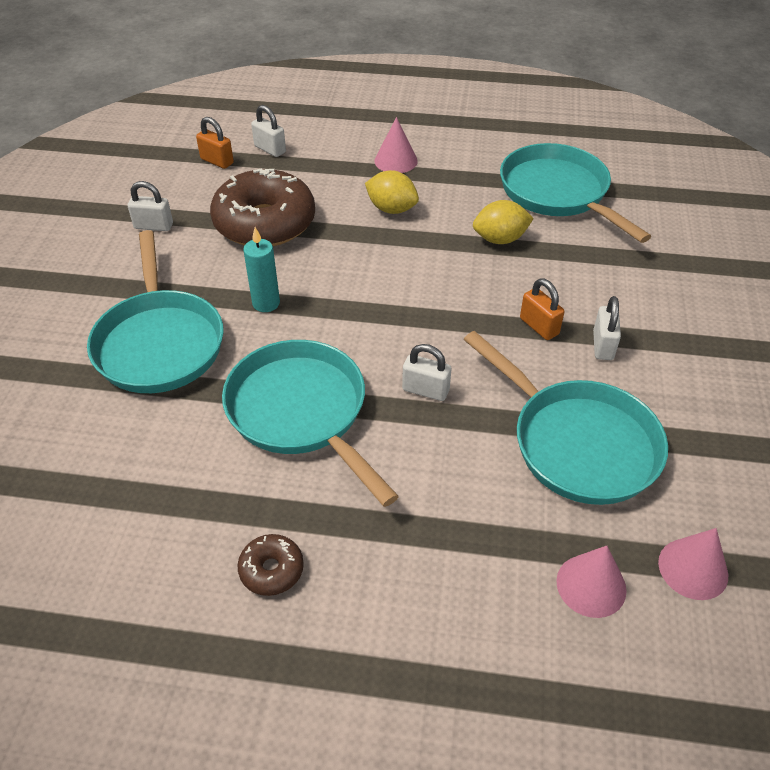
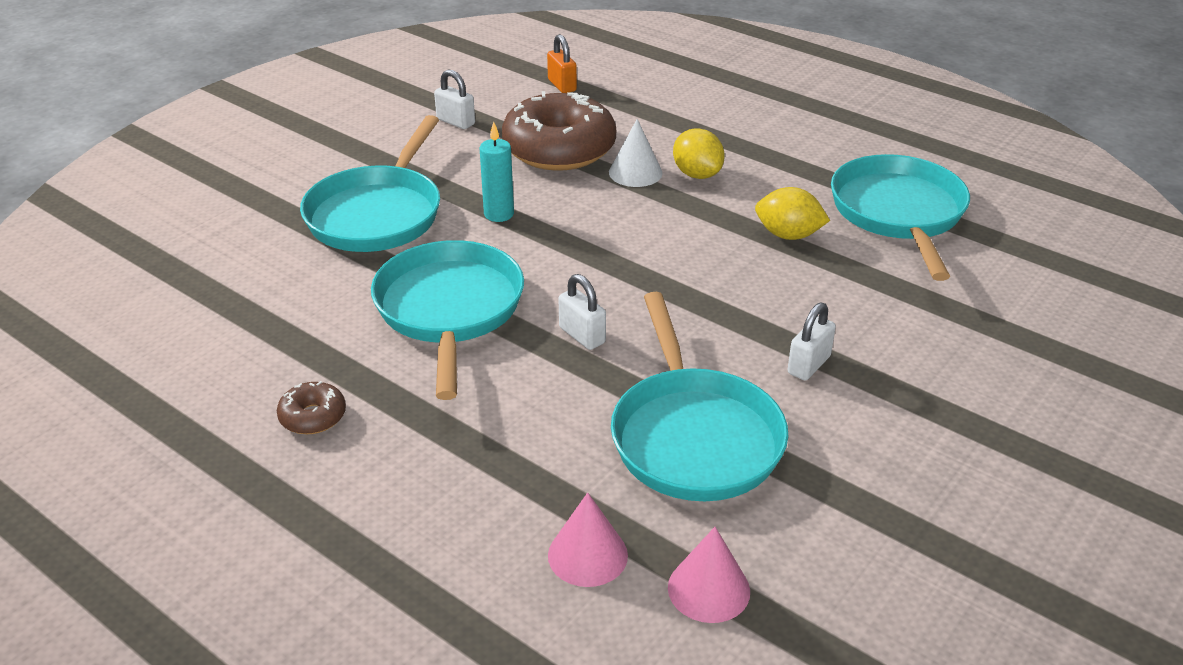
camera: 30 degrees right, 10 degrees down
(270, 149) = (622, 89): white padlock -> none
(343, 224) = (635, 172): none -> white cone
(395, 161) = (743, 133): pink cone -> none
(539, 326) = (754, 324): orange padlock -> none

